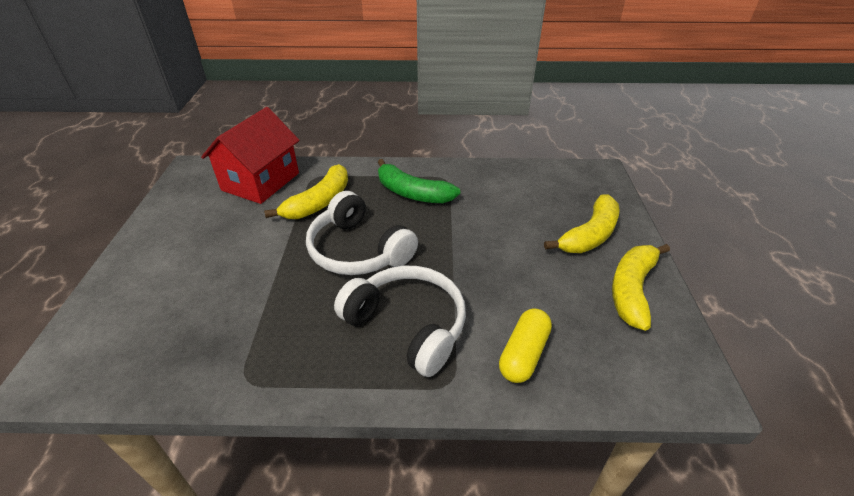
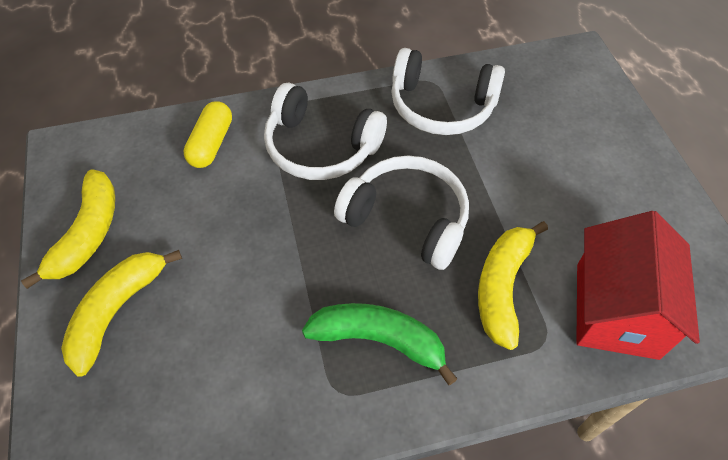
camera: 165 degrees right, 15 degrees up
(259, 344) = (441, 106): none -> white headphones

